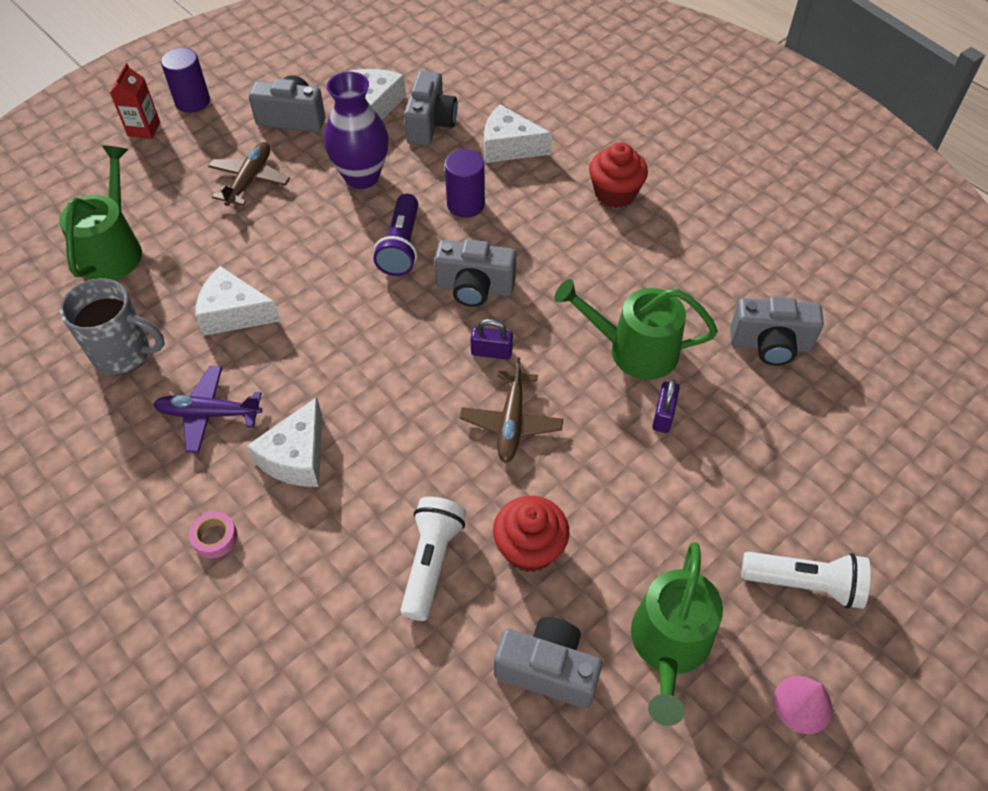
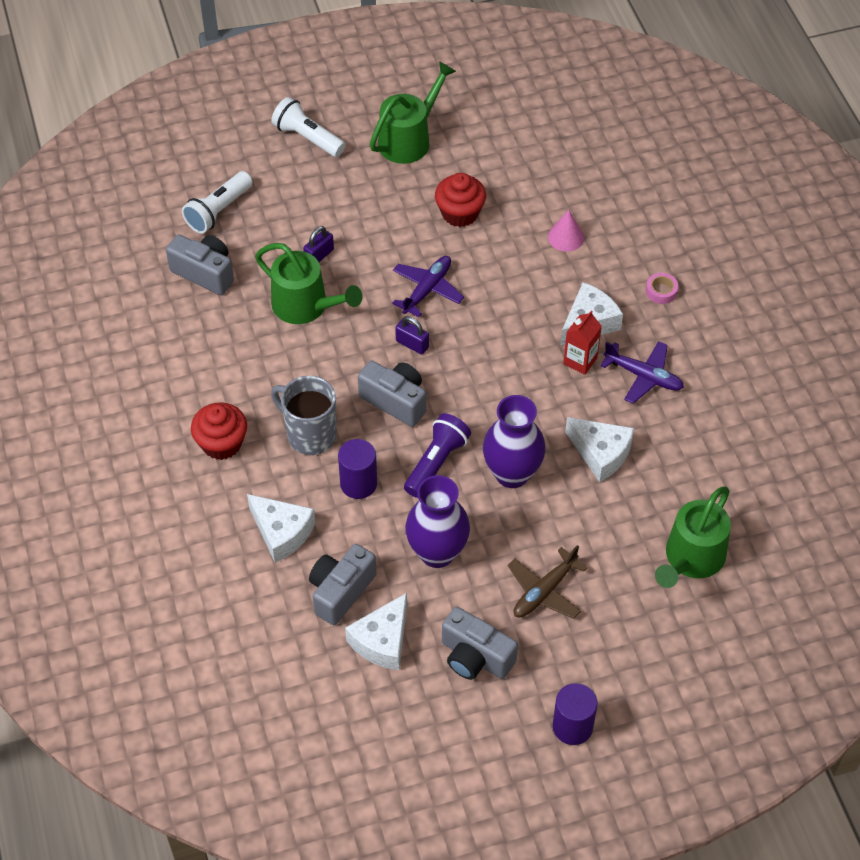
camera: 155 degrees left, 0 degrees up
(124, 354) = (699, 450): grey mug -> grey mug (310, 435)
(144, 129) = (633, 705): red carton -> red carton (580, 361)
(320, 262) = (512, 473): none -> purple vase
(431, 562) = (526, 227): white flashlight -> white flashlight (218, 211)
(511, 423) = (427, 289): brown plane -> purple plane
(548, 670) = (485, 153): grey camera -> none
(802, 704) = (356, 92): pink cone -> pink cone (566, 237)

